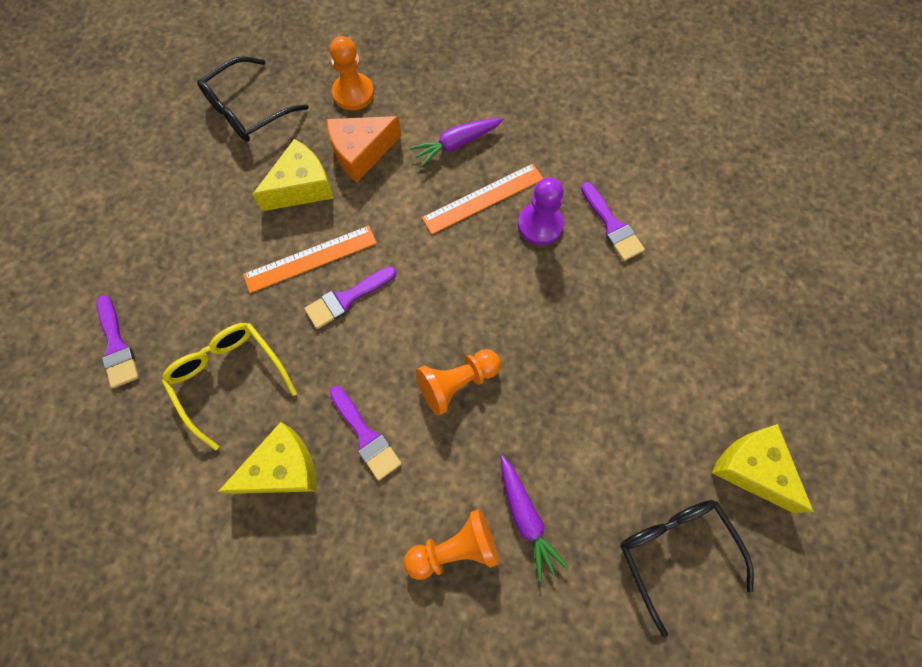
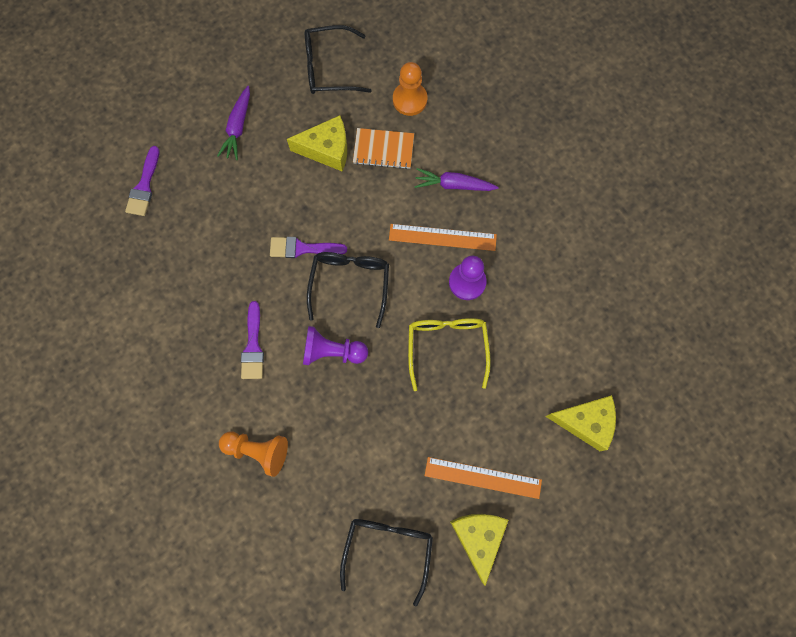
camera: 35 degrees right, 5 degrees up
(229, 378) = (197, 252): yellow glasses -> yellow glasses (447, 347)
(283, 469) = (191, 332): yellow cheese -> yellow cheese (585, 422)
(310, 259) = (298, 205): orange ruler -> orange ruler (483, 477)
(361, 153) = (383, 149): orange cheese -> orange notebook
(424, 302) = (350, 284): none -> black glasses
(457, 382) = (332, 351): orange pawn -> purple pawn
(525, 517) = (313, 463): purple carrot -> purple carrot (238, 127)
(612, 226) = (517, 316): purple brush -> none

